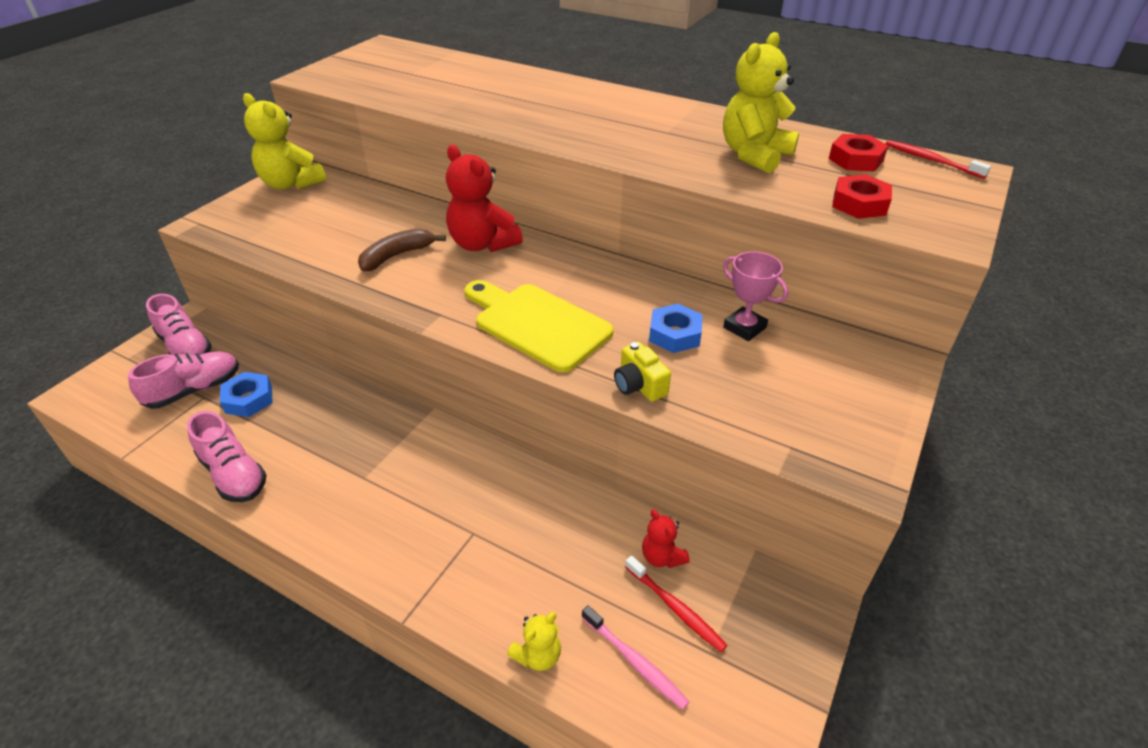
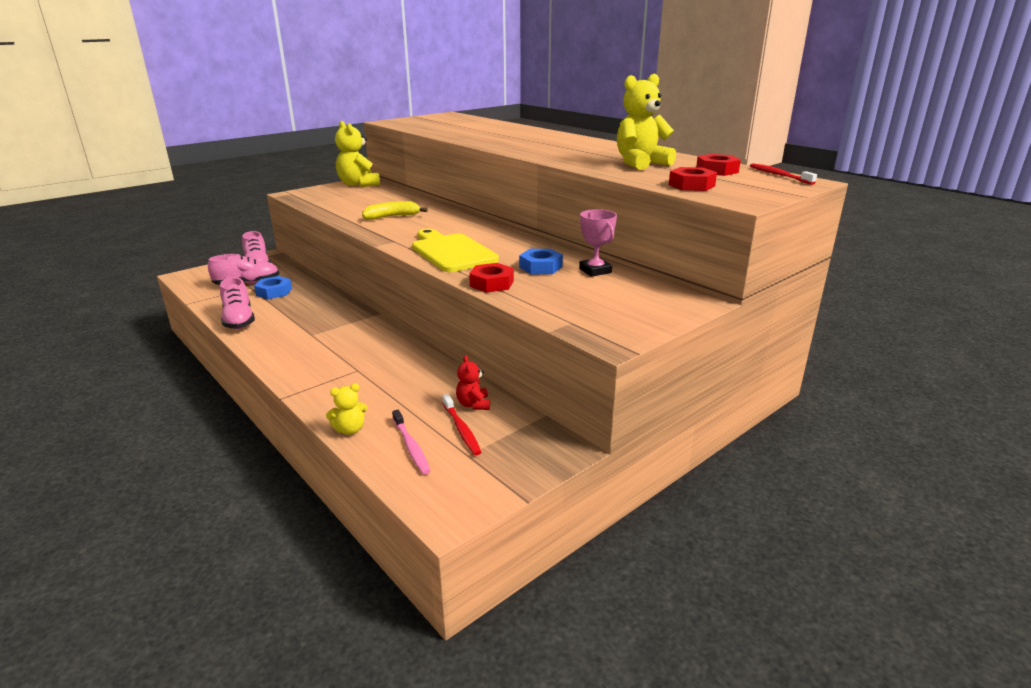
camera: 20 degrees right, 15 degrees down
(397, 256) = (392, 217): brown banana -> yellow banana
(482, 244) = (451, 218): red teddy bear -> none
(639, 385) = (492, 283): yellow camera -> red nut

